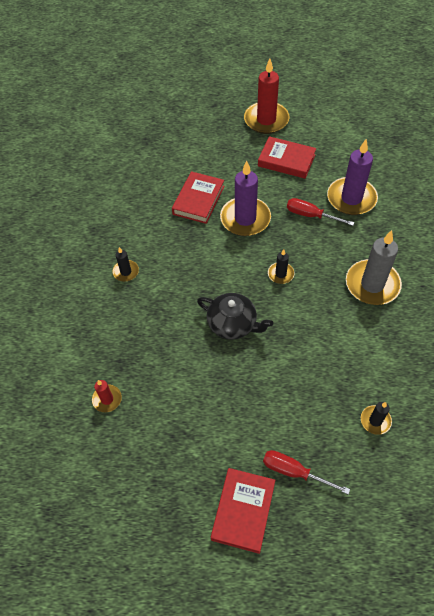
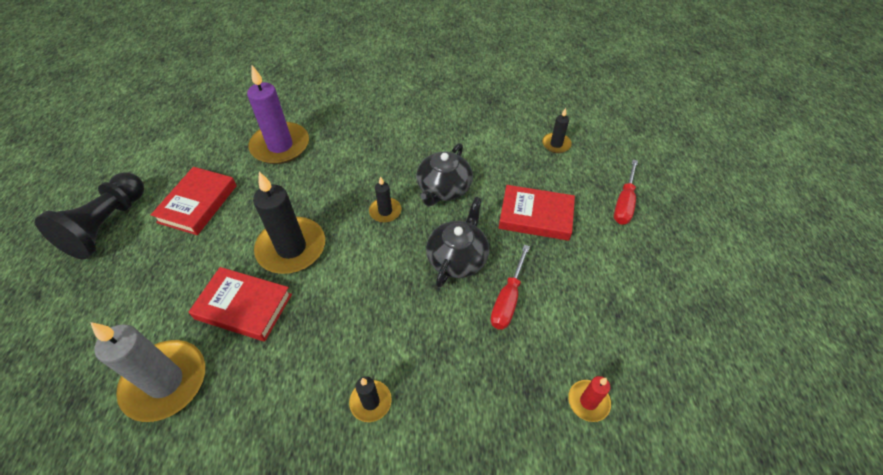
camera: 95 degrees left, 5 degrees down
(243, 511) = (678, 243): red book -> red book (536, 216)
(245, 219) = (291, 248): purple candle -> black candle
(266, 120) = (107, 225): red candle -> black pawn
(308, 316) = (443, 188): none -> black teapot
(311, 215) = (299, 182): red screwdriver -> red screwdriver (508, 300)
(372, 284) = (402, 137): grey candle -> grey candle (165, 382)

